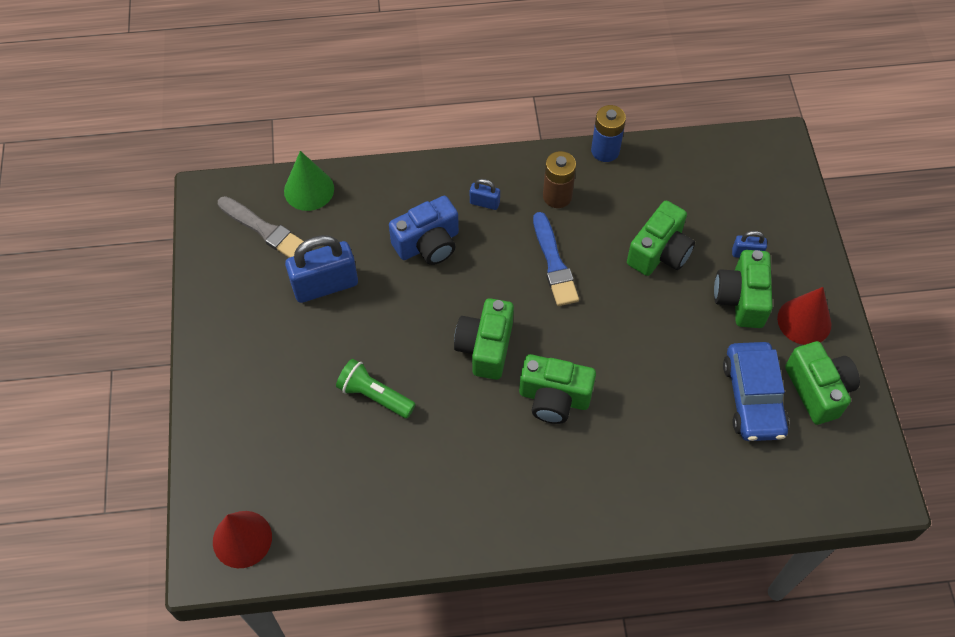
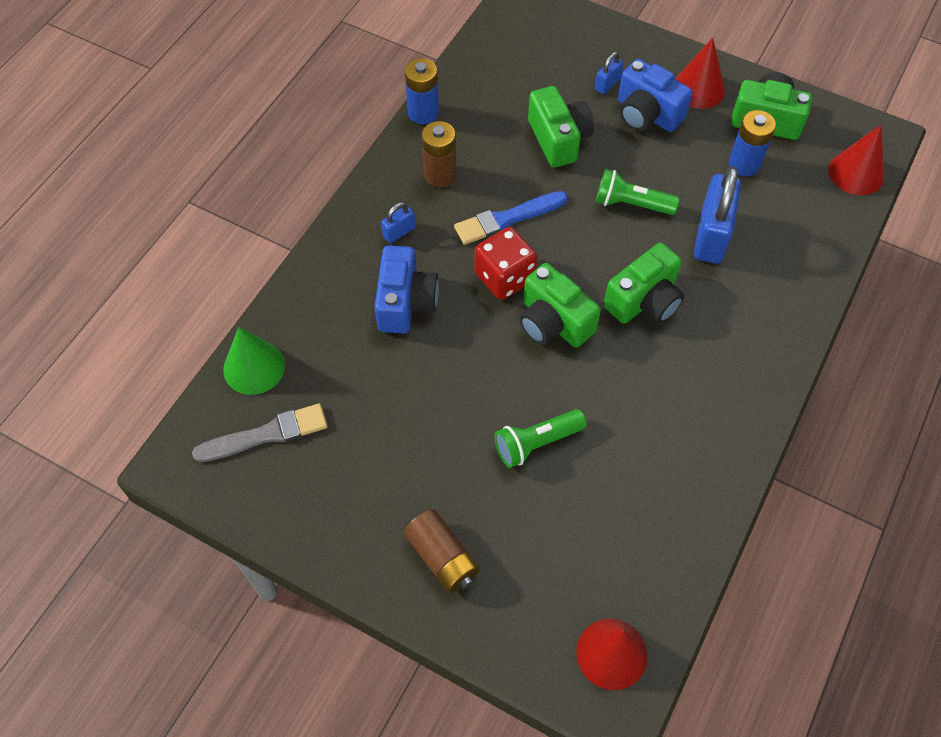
camera: 55 degrees left, 0 degrees up
(245, 389) = (442, 557): none -> brown battery
(325, 285) = (379, 416): blue padlock -> blue padlock (711, 236)
(500, 292) = (504, 277): none -> red dice
(554, 263) = (507, 219): blue brush -> blue brush turned 135 degrees clockwise
(639, 338) = (631, 204): none -> green flashlight
(741, 298) = (647, 114): green camera -> blue camera
(753, 398) = (744, 164): blue car -> blue battery
(821, 491) = (856, 173): none -> red cone

